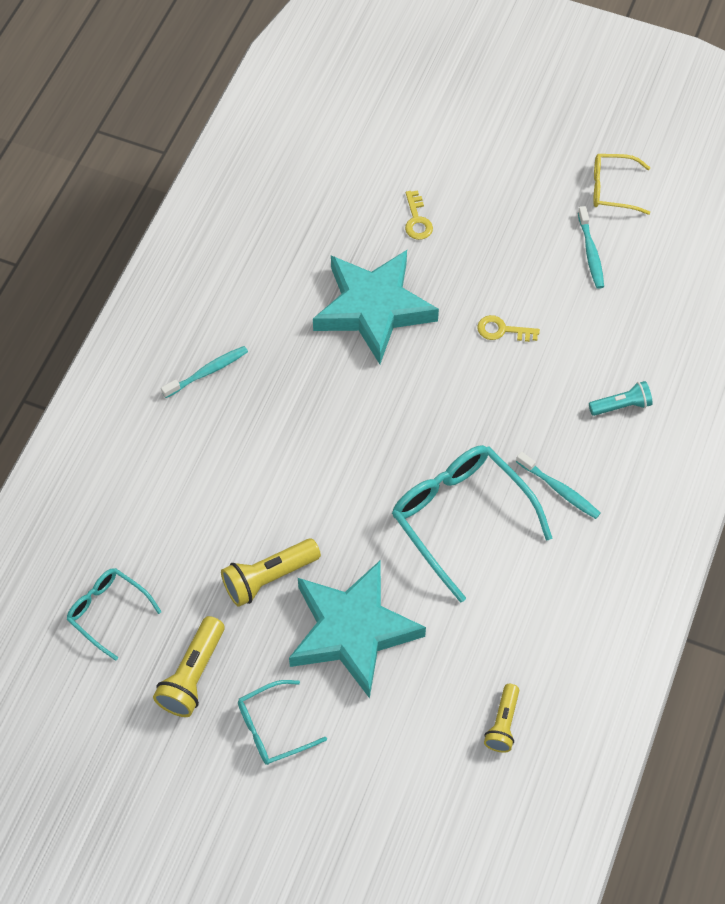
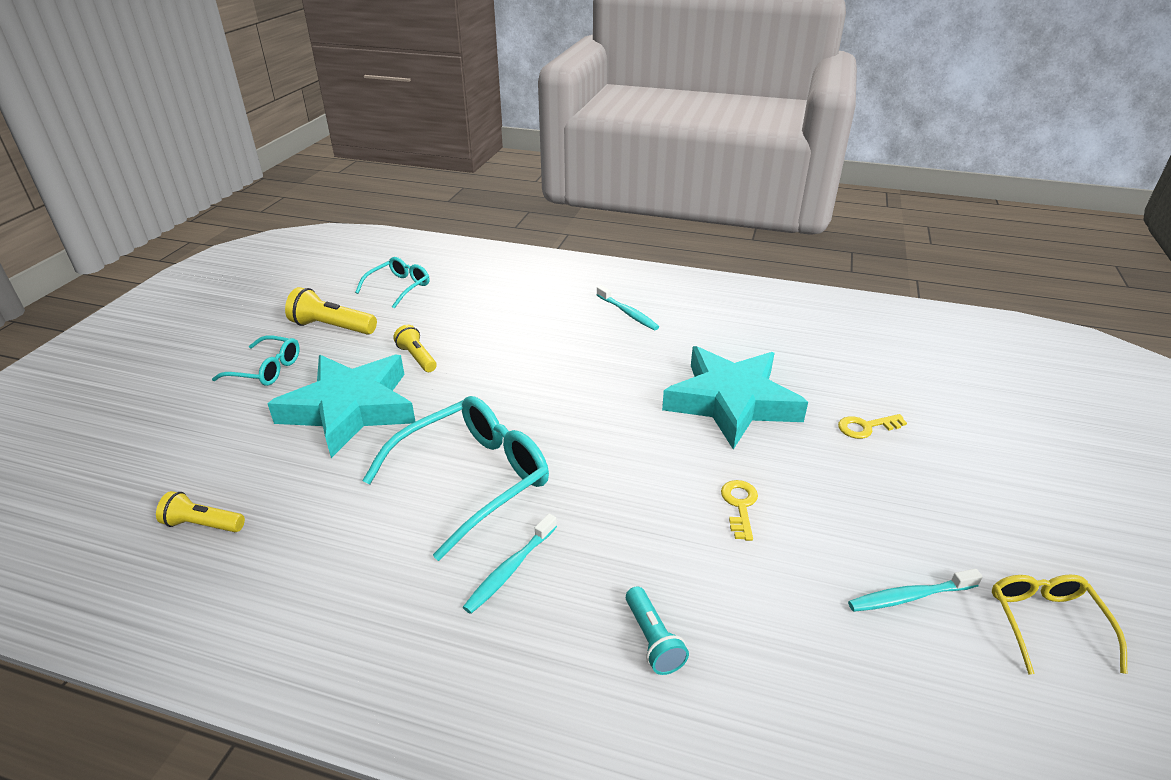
camera: 85 degrees right, 25 degrees down
(268, 577) = (417, 357): yellow flashlight -> yellow flashlight, size x0.66
(273, 728) = (266, 369): turquoise glasses -> turquoise glasses turned 135 degrees clockwise

